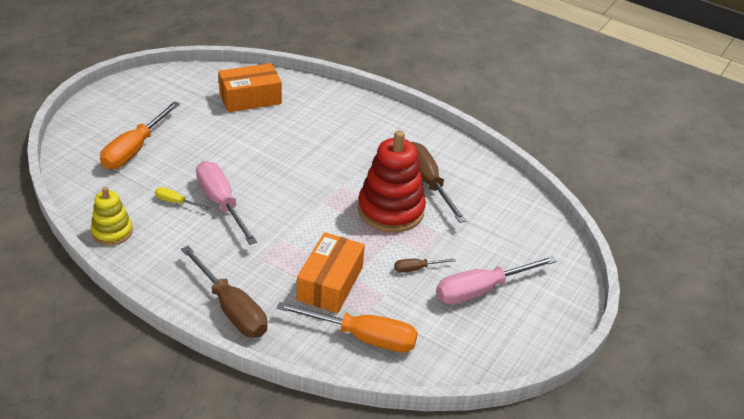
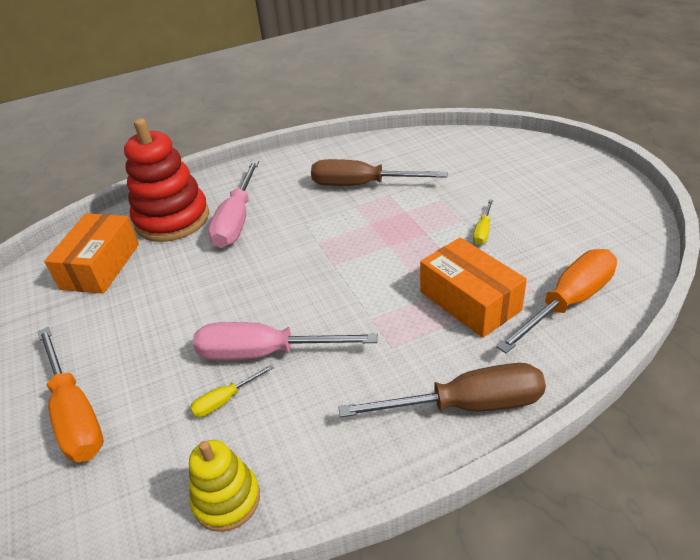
camera: 50 degrees left, 0 degrees up
(390, 210) = (384, 220): red stacking toy -> red stacking toy (172, 219)
(416, 268) = (483, 231): brown screwdriver -> yellow screwdriver
(481, 290) = (536, 201): pink screwdriver -> pink screwdriver (237, 220)

